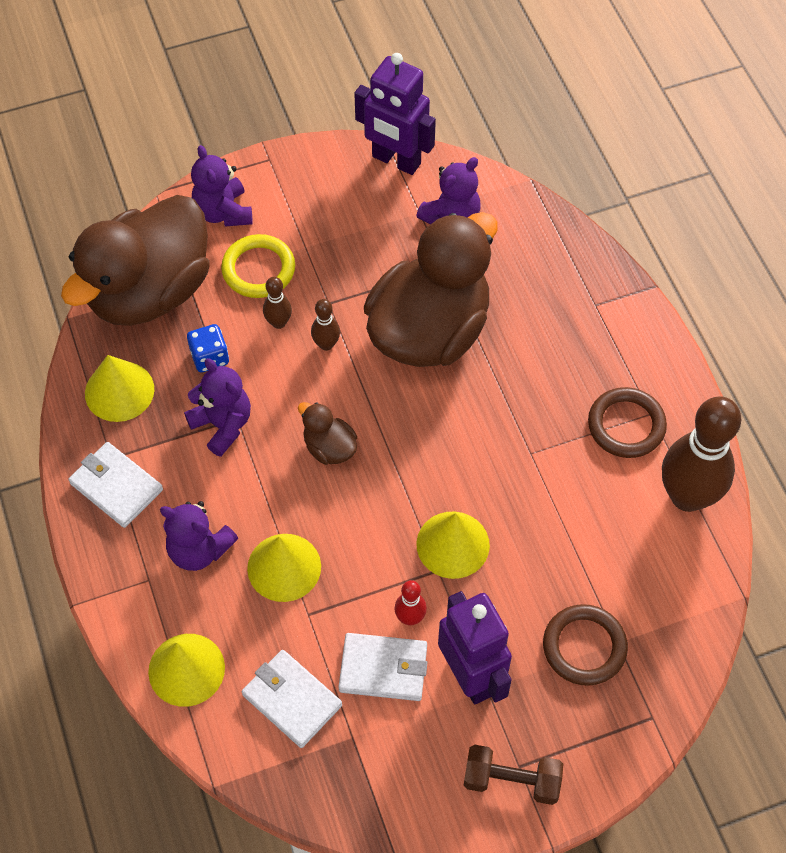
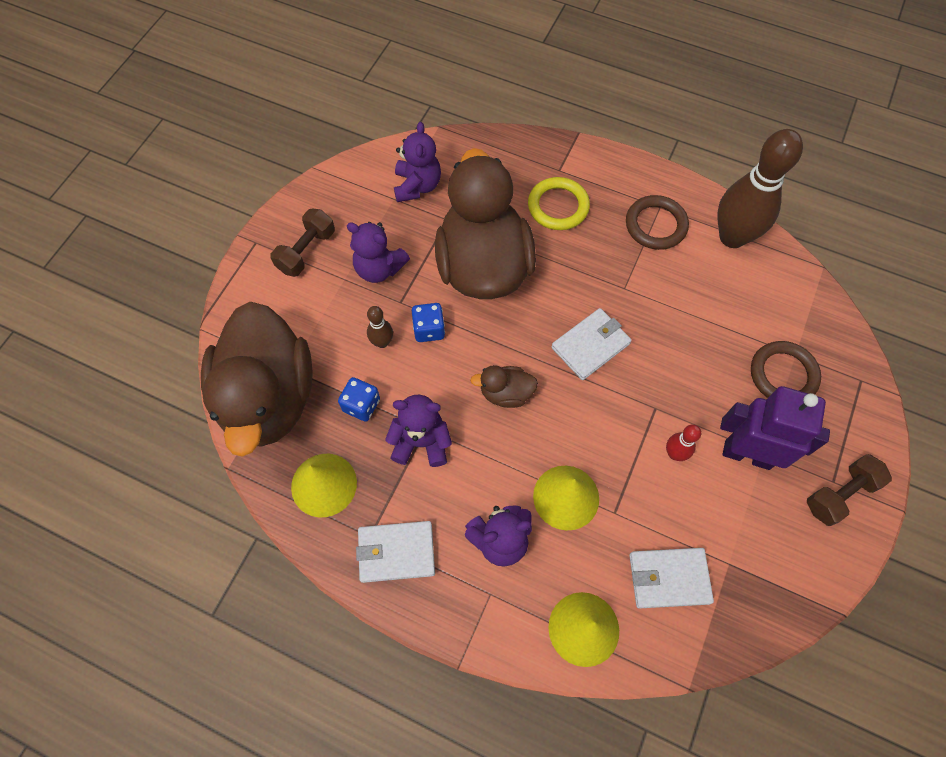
camera: 45 degrees left, 5 degrees up
(223, 212) = (262, 302): purple teddy bear -> purple teddy bear (379, 268)
(258, 269) = (329, 319): yellow ring -> yellow ring (558, 206)
(300, 199) = (306, 251): none -> brown dumbbell
(326, 344) = (429, 329): brown bowling pin -> blue dice
(383, 669) = (696, 501): white wallet -> white wallet (590, 345)
(396, 161) = (342, 178): purple robot -> none
(453, 544) = (646, 384): yellow cone -> none

